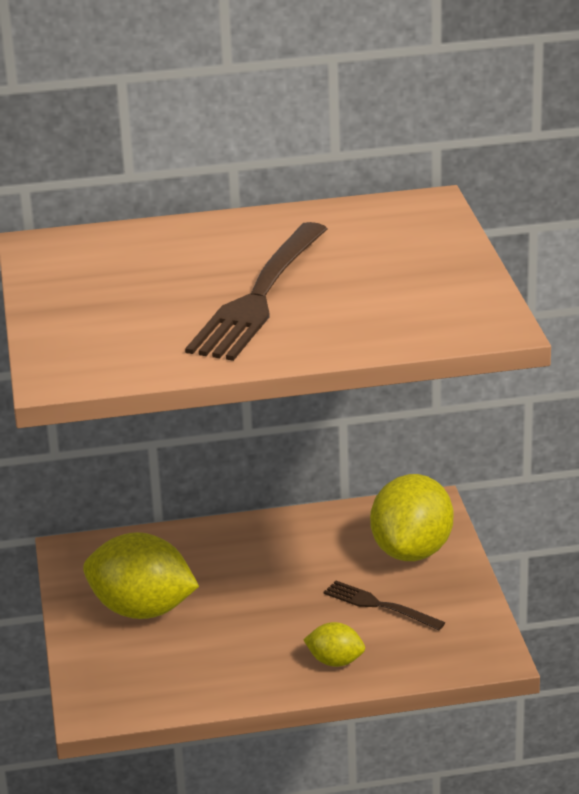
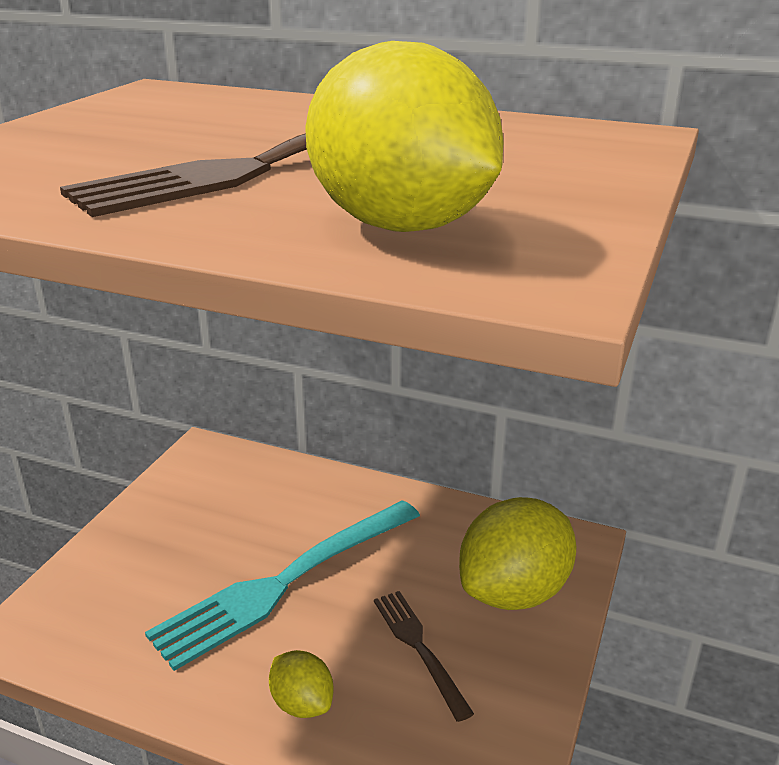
camera: 30 degrees right, 0 degrees up
(142, 610) = (189, 537): yellow lemon -> yellow lemon (401, 226)
(249, 607) = (285, 582): none -> turquoise fork

